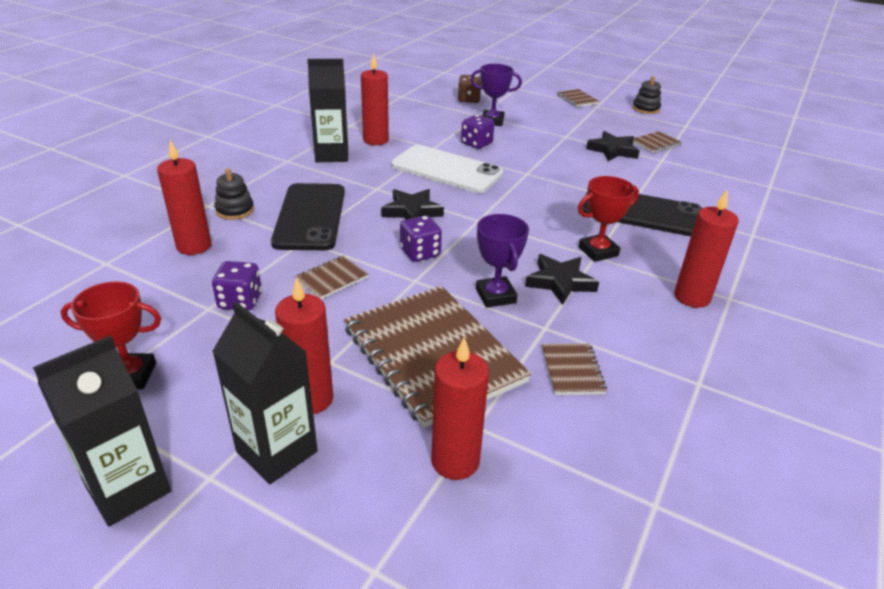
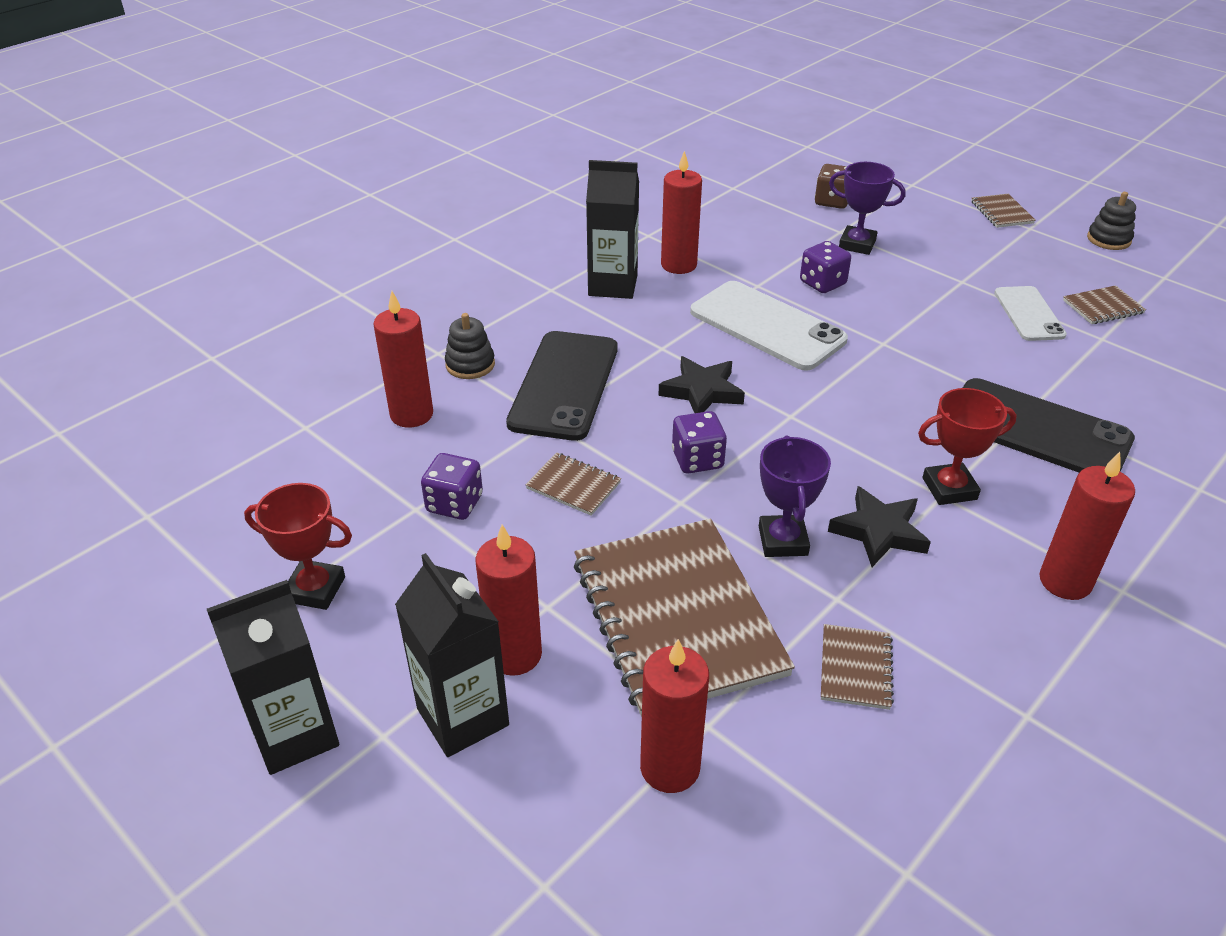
camera: 15 degrees right, 5 degrees up
(332, 279) = (573, 486): brown notebook -> brown notebook turned 60 degrees clockwise
(613, 150) = (1028, 314): black star -> white phone

